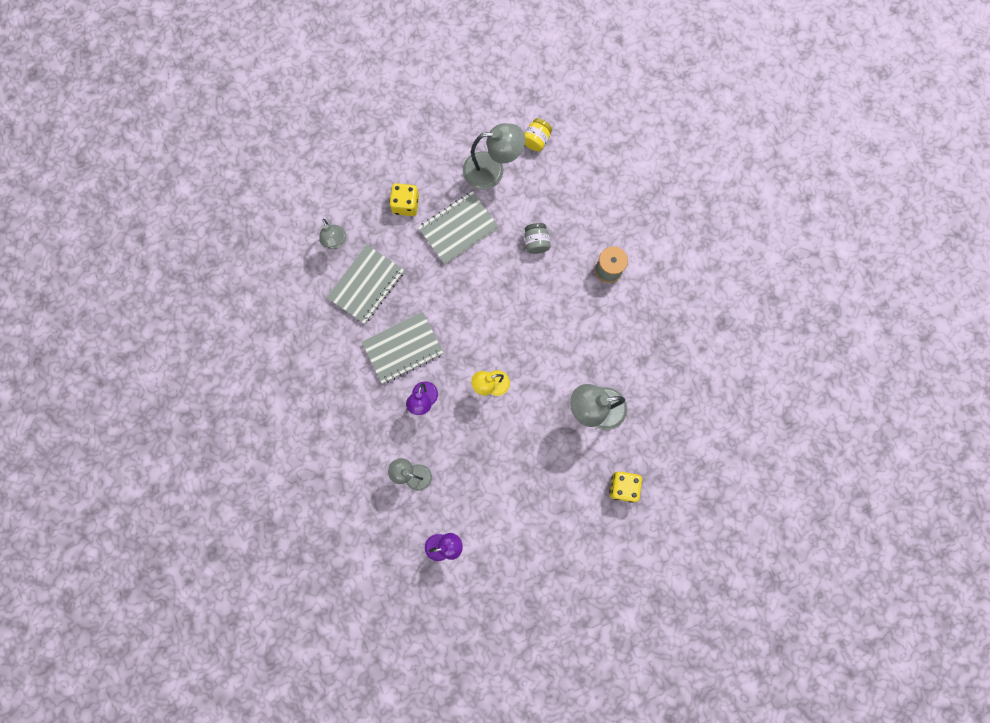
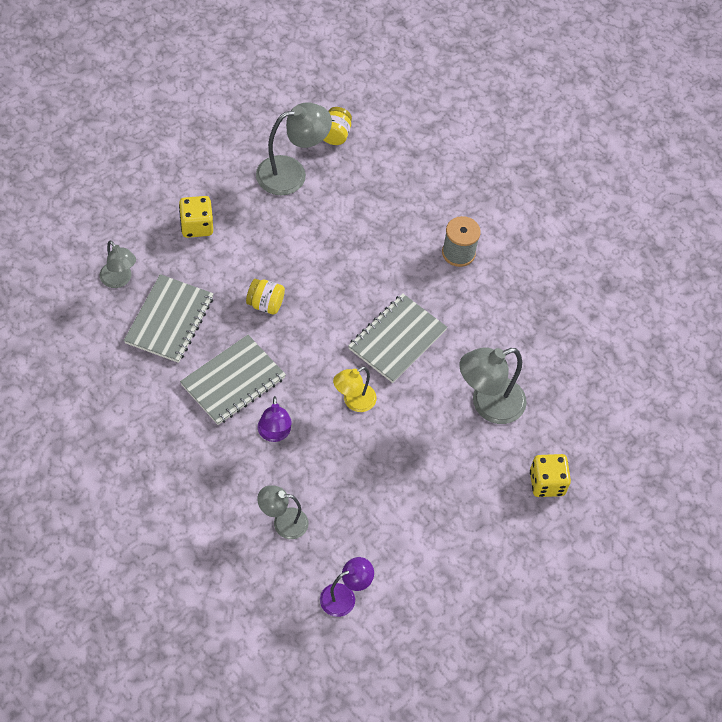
camera: 20 degrees left, 20 degrees down
(443, 285) = (265, 304): none -> yellow jar
(458, 228) = (267, 240): grey notebook -> grey notebook (397, 339)
(536, 242) = (365, 239): grey jar -> none

